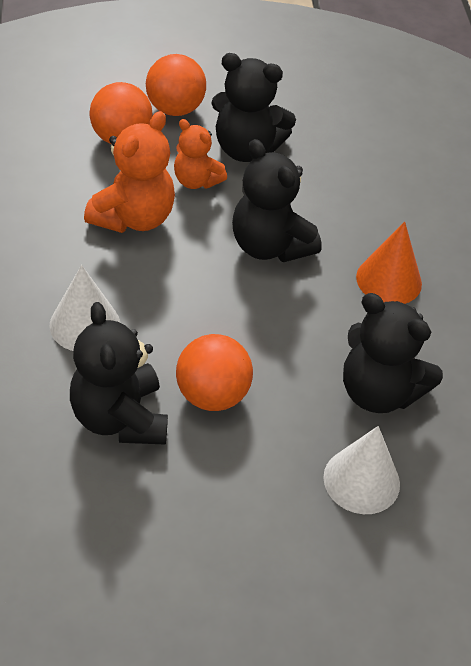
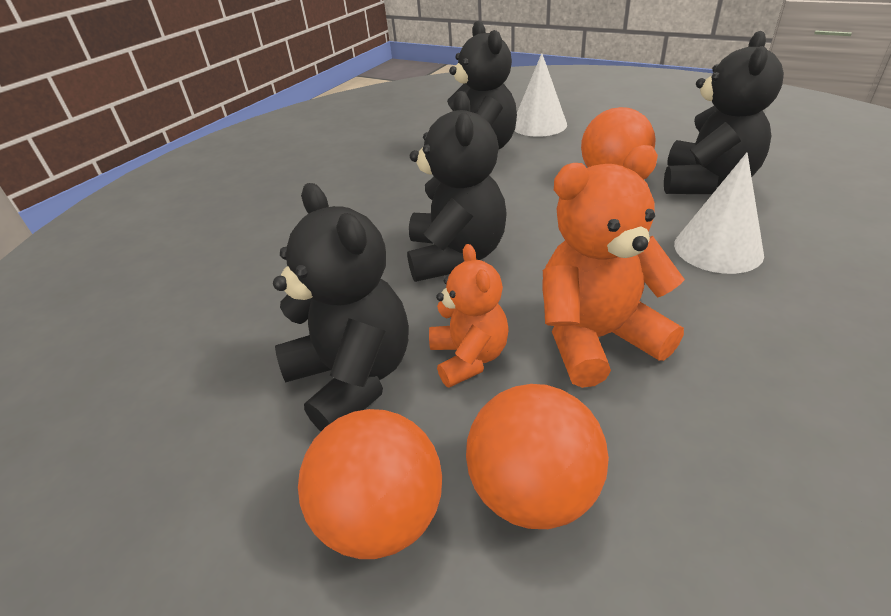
camera: 135 degrees left, 10 degrees down
(389, 280) = (381, 202): orange cone -> none

